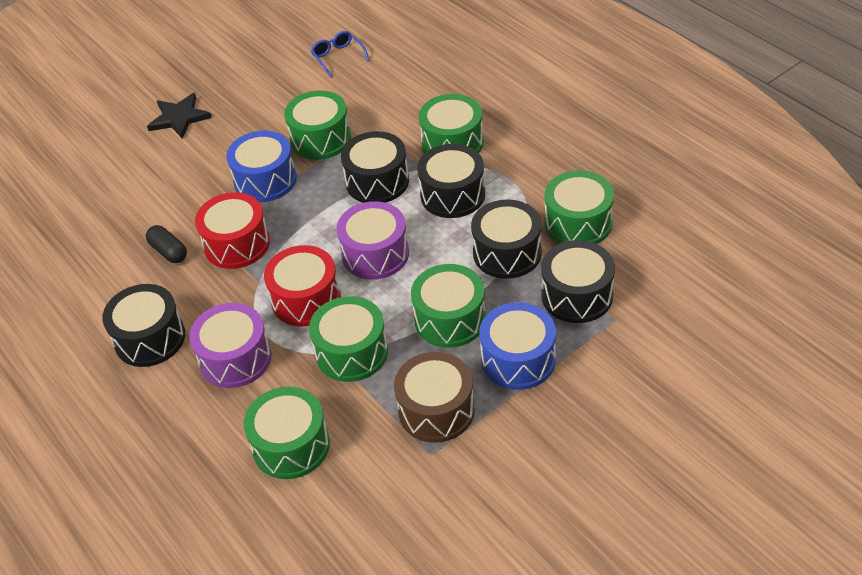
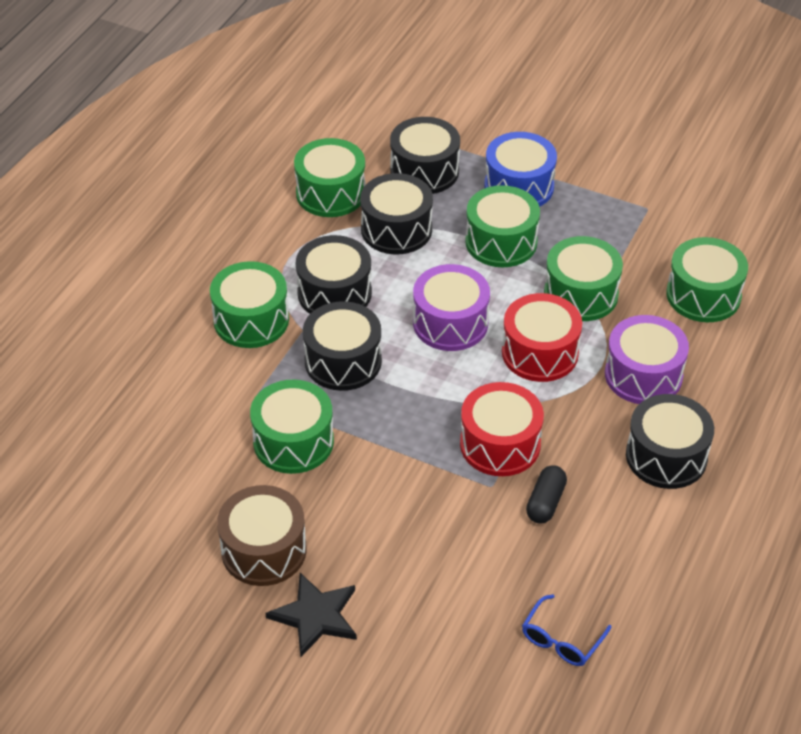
camera: 120 degrees left, 0 degrees up
(265, 180) = (388, 464): blue drum -> none
(338, 57) = (123, 491): blue glasses -> blue glasses (561, 640)
(436, 410) = (604, 218): brown drum -> brown drum (264, 550)

